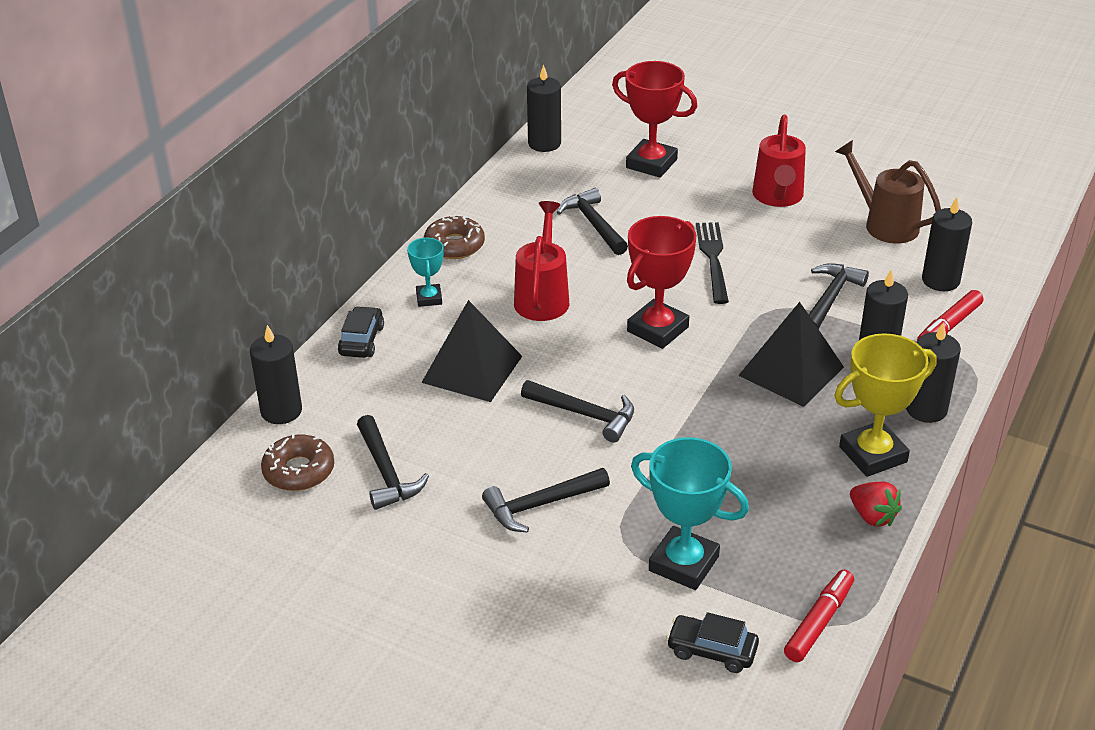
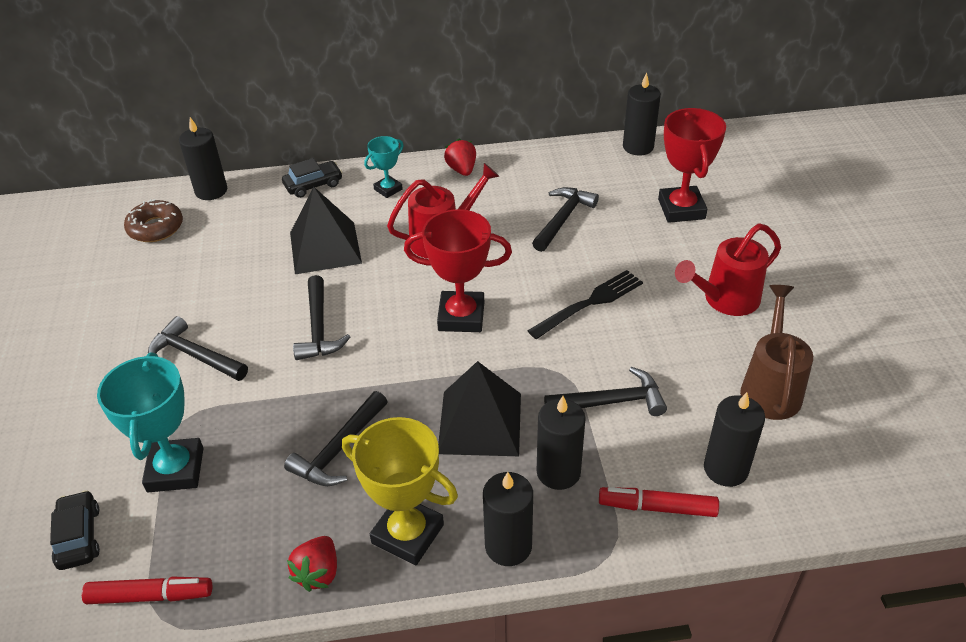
camera: 55 degrees right, 5 degrees up
(386, 472) = (180, 265): black hammer -> black hammer (339, 449)
(454, 245) = (462, 170): brown donut -> red strawberry

